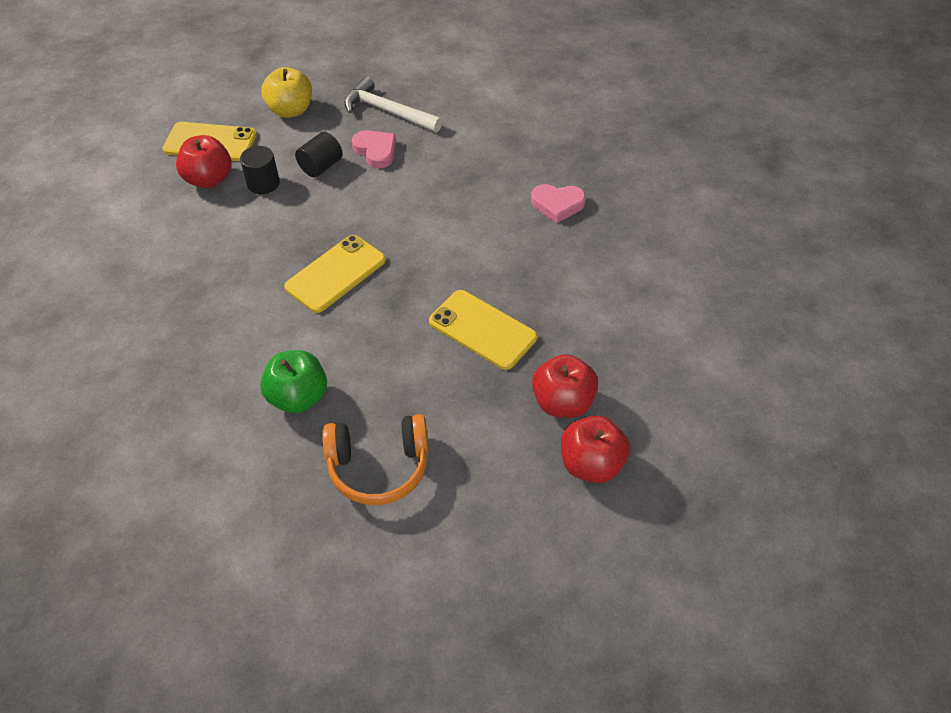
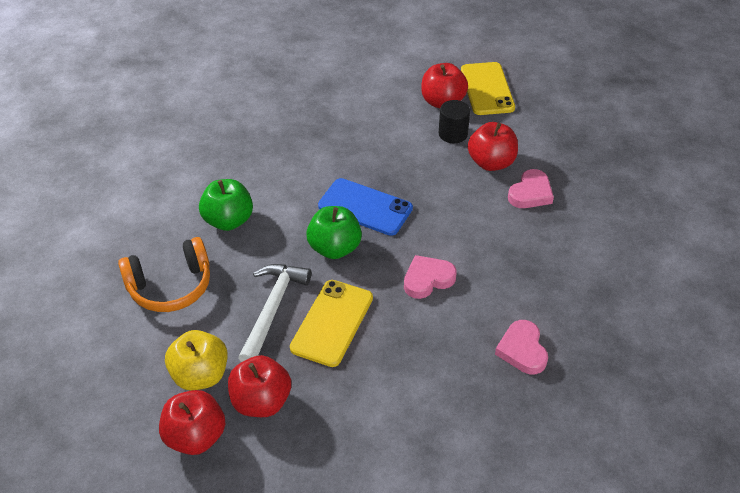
camera: 75 degrees right, 5 degrees down
(291, 110) = (554, 123): yellow apple -> yellow apple (200, 375)
(321, 166) = (491, 163): black cylinder -> red apple
(335, 274) = (365, 207): yellow phone -> blue phone
(379, 467) = (171, 286): orange headphones -> orange headphones turned 90 degrees counterclockwise
(383, 309) = (335, 248): none -> green apple
(387, 111) = (592, 187): white hammer -> white hammer (273, 309)
(454, 247) = (427, 279): none -> pink heart

